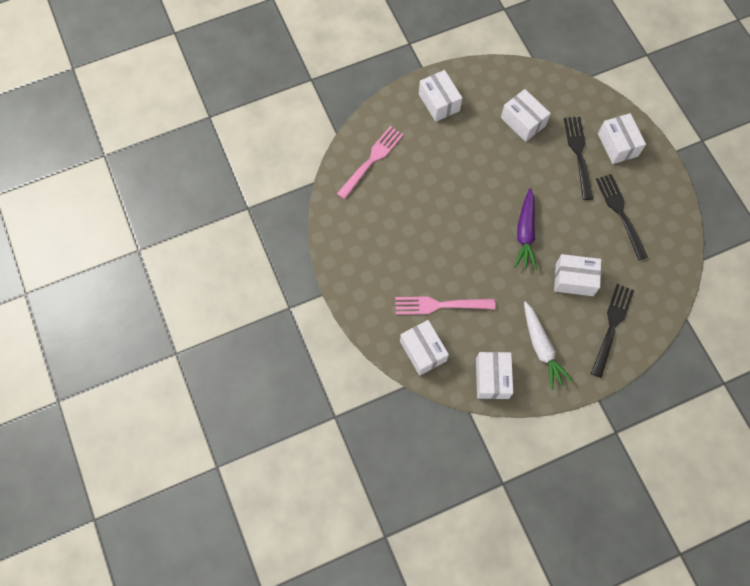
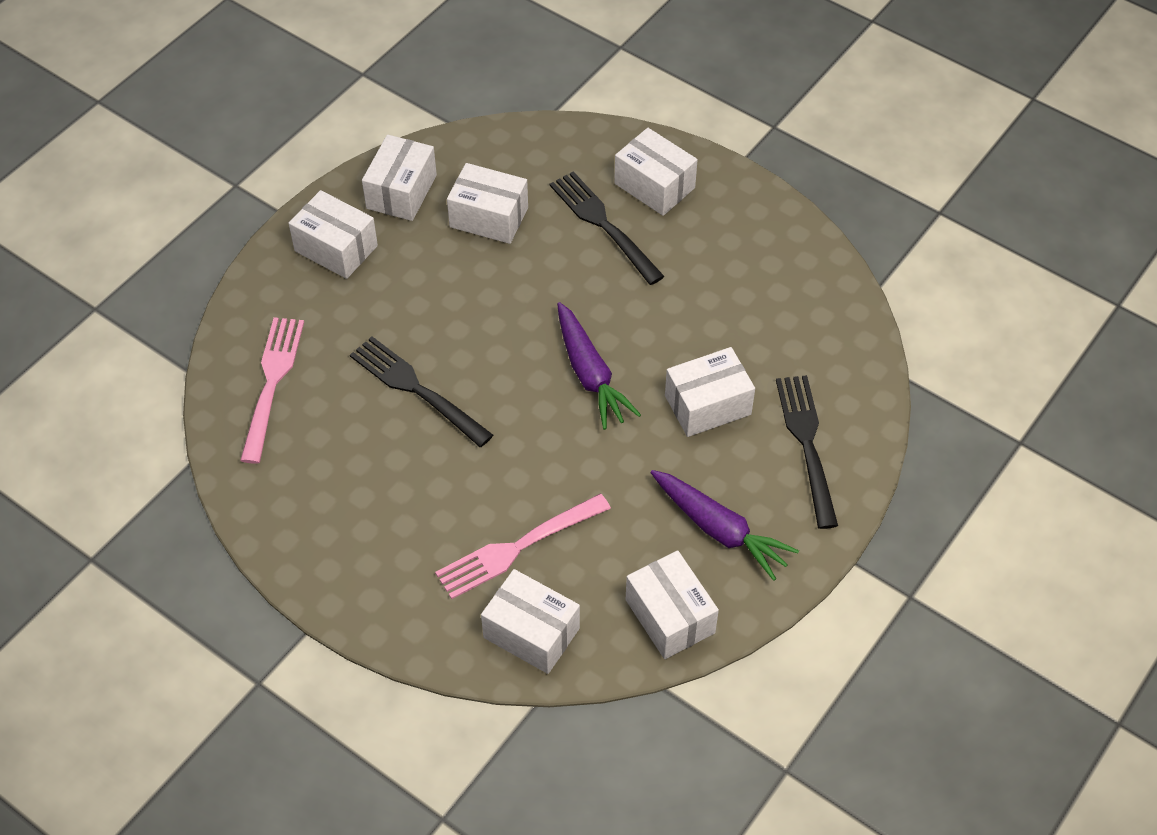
camera: 30 degrees left, 15 degrees down
(487, 86) = (401, 192): none -> white box
(541, 348) = (719, 530): white carrot -> purple carrot
(621, 214) = (719, 278): black fork -> black fork (417, 390)

